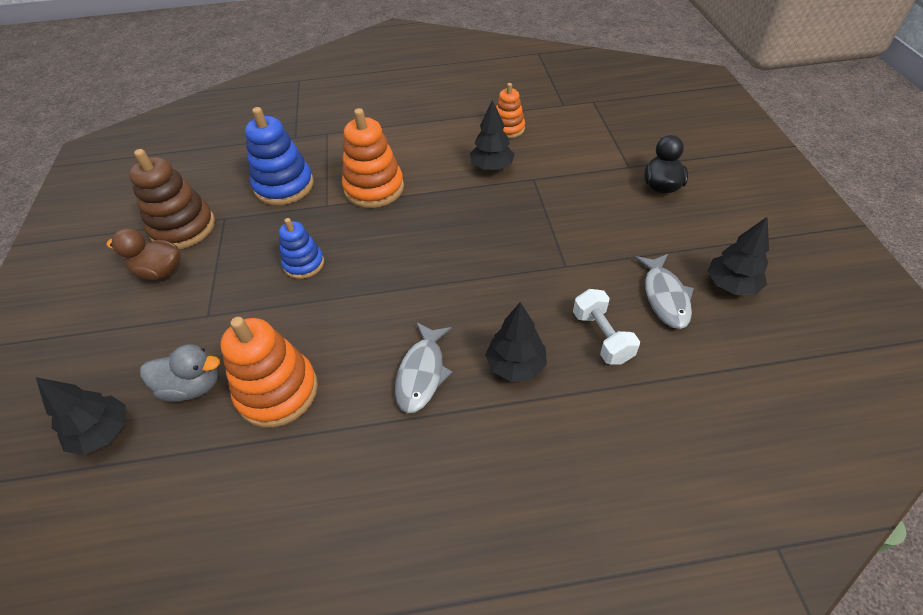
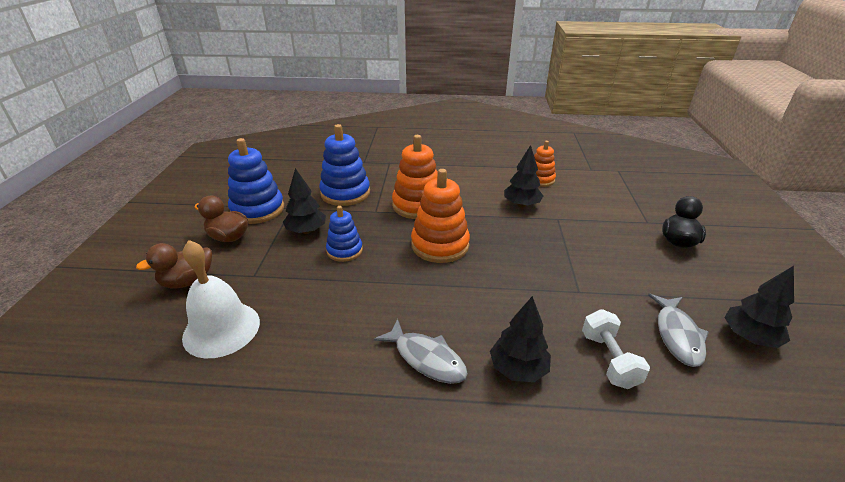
camera: 10 degrees right, 15 degrees down
(103, 433) = (135, 352): black tree -> black tree (306, 231)
(132, 338) = (188, 281): none -> brown duck
(183, 228) = (257, 210): brown stacking toy -> blue stacking toy
(192, 386) = (221, 329): grey duck -> white bell
(277, 391) = (291, 348): orange stacking toy -> orange stacking toy (440, 245)
(422, 373) = (426, 358): grey fish -> grey fish turned 75 degrees counterclockwise

